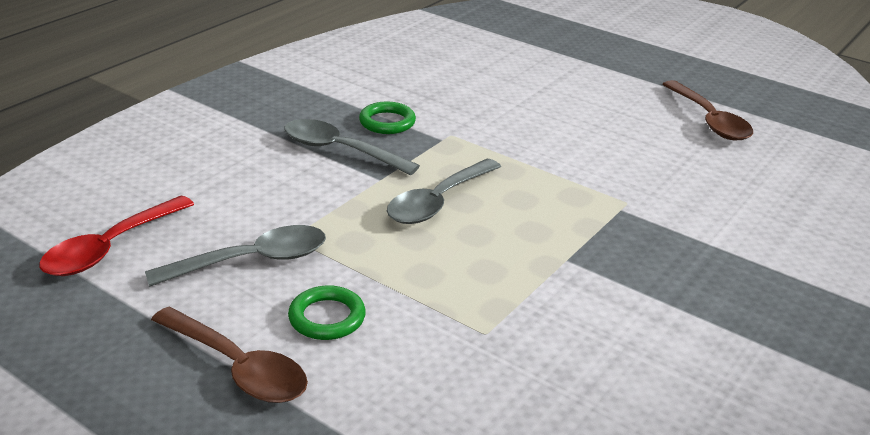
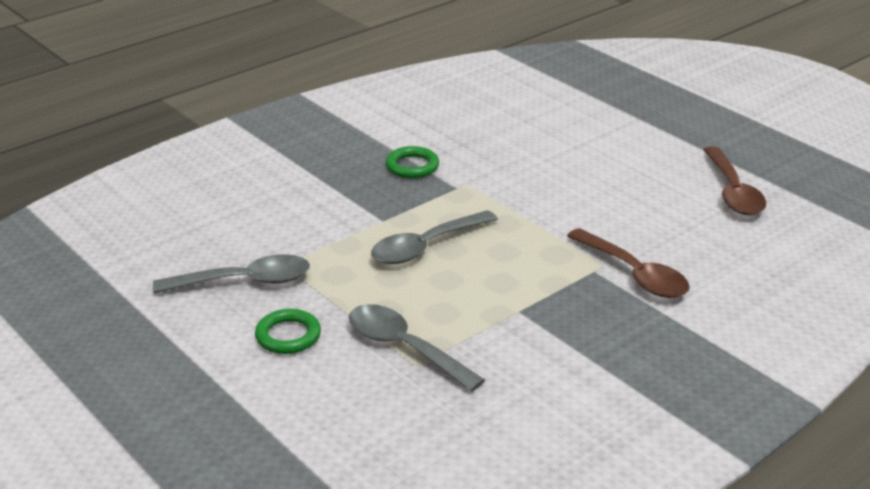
camera: 15 degrees right, 0 degrees up
(110, 248) = (134, 258): red spoon -> none
(238, 368) = (202, 366): brown spoon -> brown spoon (634, 274)
(340, 150) = (357, 190): grey spoon -> grey spoon (404, 347)

